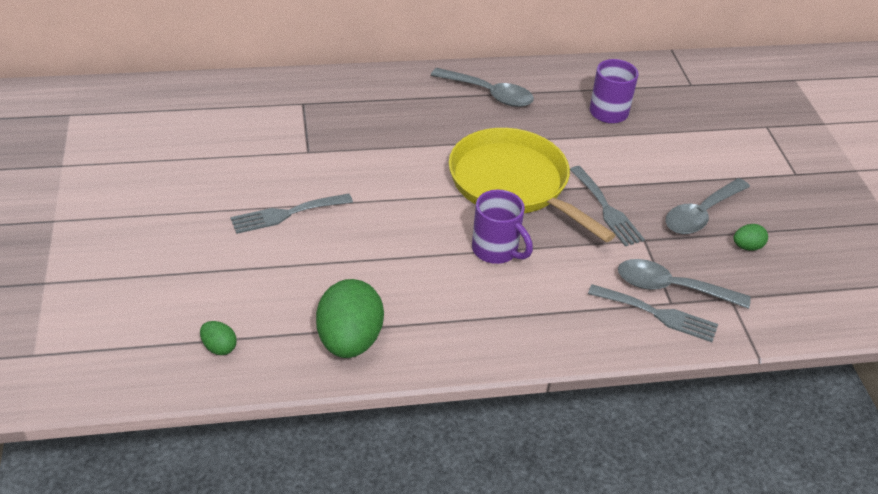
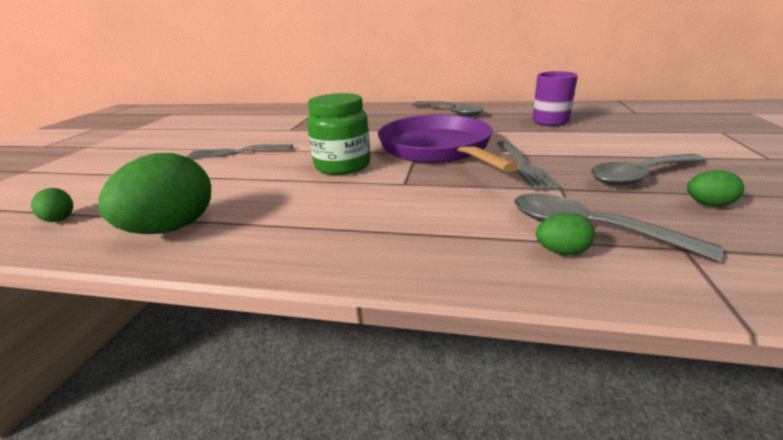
camera: 25 degrees right, 15 degrees down
(433, 227) = (342, 165): none -> green jar
(496, 250) = (388, 183): purple mug -> none
(513, 184) = (437, 149): yellow pan -> purple pan
(658, 314) = (561, 251): grey fork -> green egg

